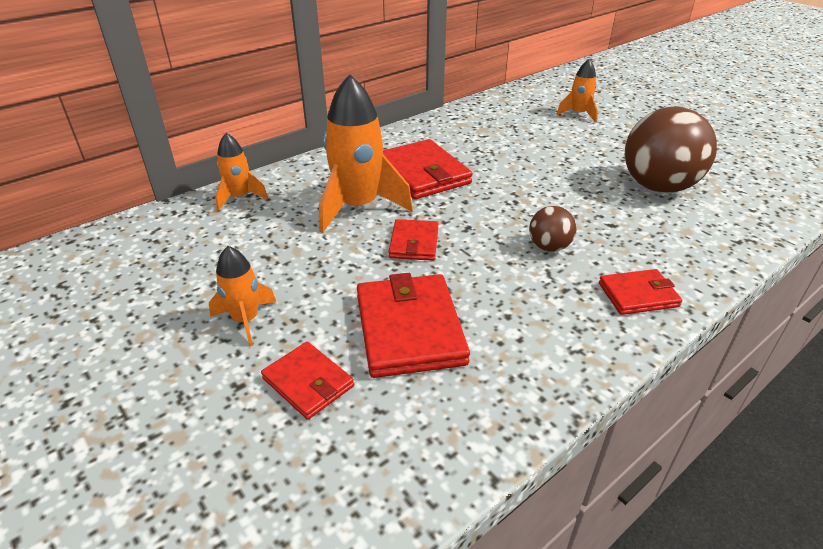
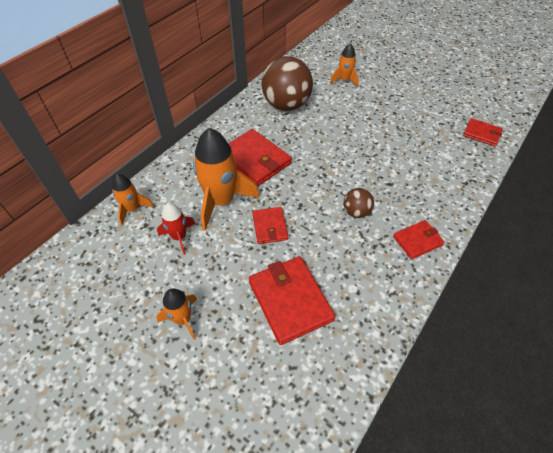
camera: 15 degrees left, 15 degrees up
(285, 234) = (179, 237): none -> red rocket
(308, 382) = (242, 358): red wallet -> red wallet (481, 134)
(658, 187) = (410, 143): brown ball -> brown ball (286, 105)

